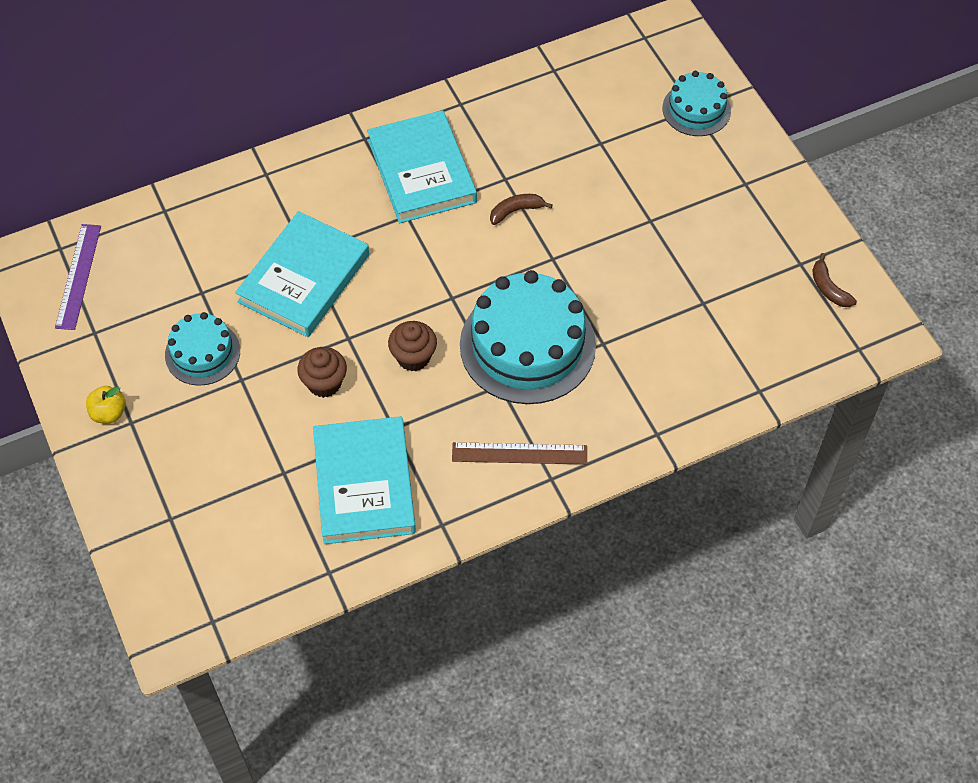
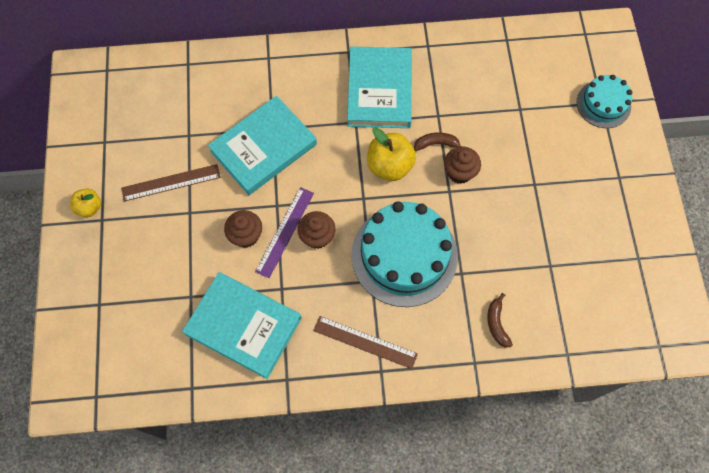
camera: 20 degrees right, 10 degrees up
(78, 276) = (110, 95): purple ruler -> purple ruler (285, 232)
(202, 353) = (171, 182): turquoise cake -> brown ruler
(364, 483) = (243, 326): turquoise book -> turquoise book turned 75 degrees counterclockwise
(469, 252) = (389, 166): none -> yellow apple
(556, 234) = (459, 172): none -> brown cupcake
(828, 288) = (653, 286): brown banana -> brown banana (496, 323)

